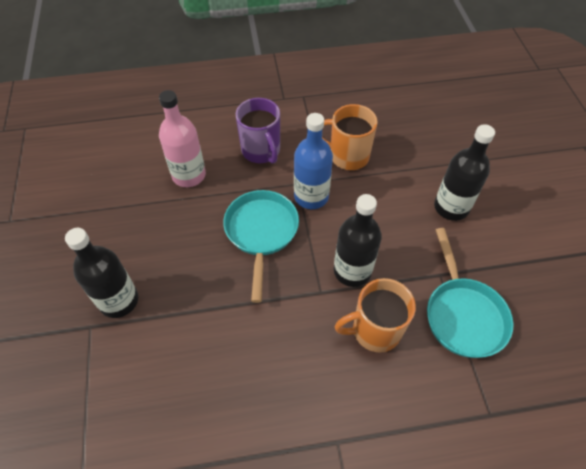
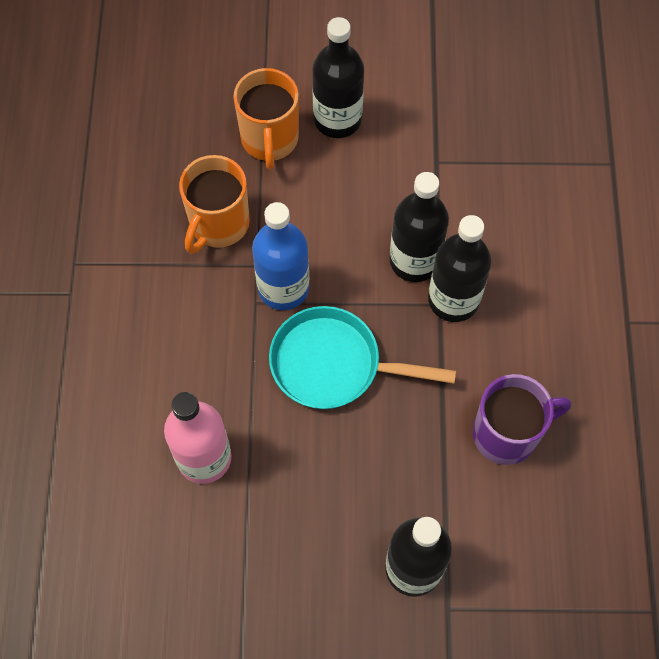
camera: 80 degrees left, 10 degrees up
(261, 151) = (178, 344): purple mug -> purple mug (507, 434)
(326, 301) = (453, 299): none -> black bottle
(375, 330) = (500, 253): orange mug -> orange mug (269, 139)
(463, 315) = (493, 153): turquoise pan -> none

